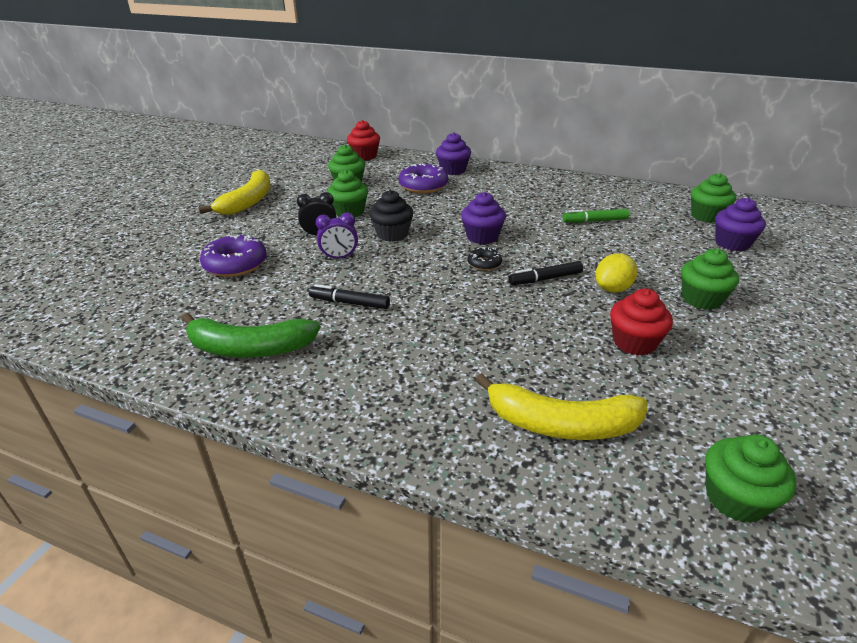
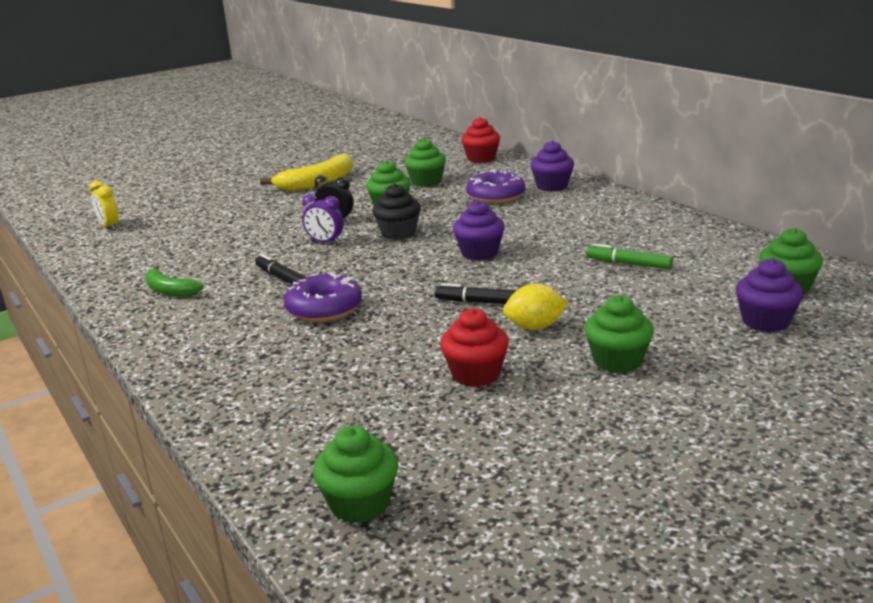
camera: 35 degrees right, 10 degrees down
(69, 295) = (109, 226): none -> yellow clock
(235, 264) = (240, 230): purple donut -> purple donut (324, 308)
(250, 348) = (170, 290): green banana -> green banana, size x0.62
(484, 264) = (443, 276): black donut -> none
(561, 424) = (309, 408): yellow banana -> none

